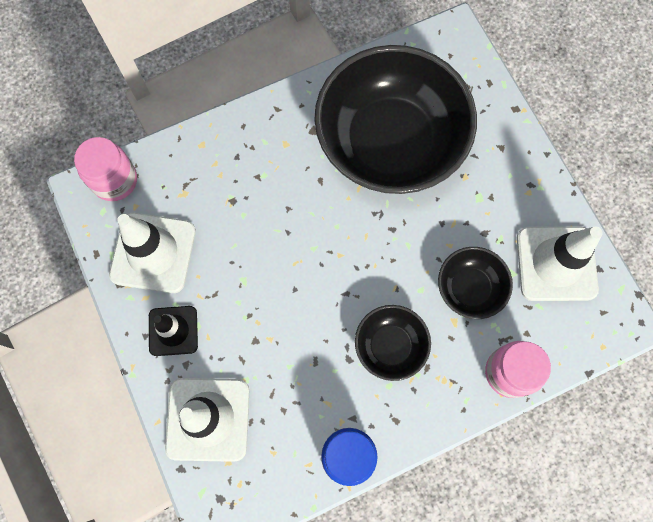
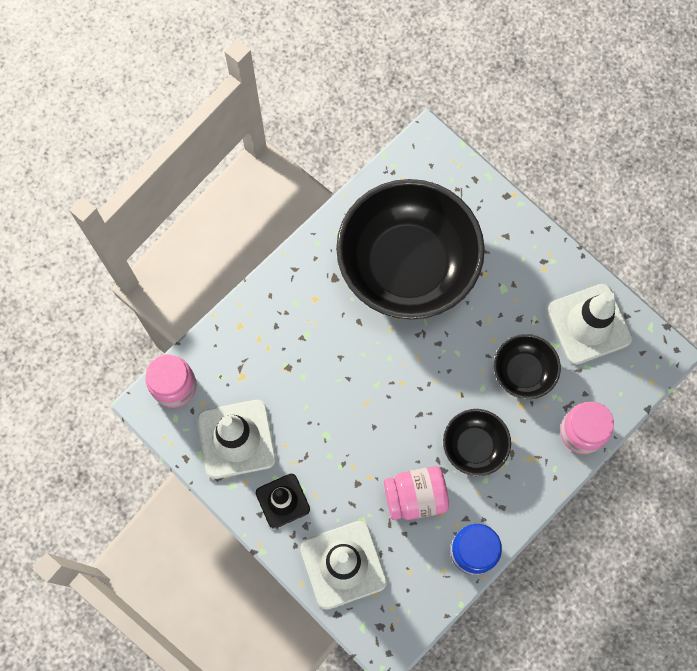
camera: 20 degrees left, 0 degrees up
(309, 376) = (415, 497): none -> pink jar

